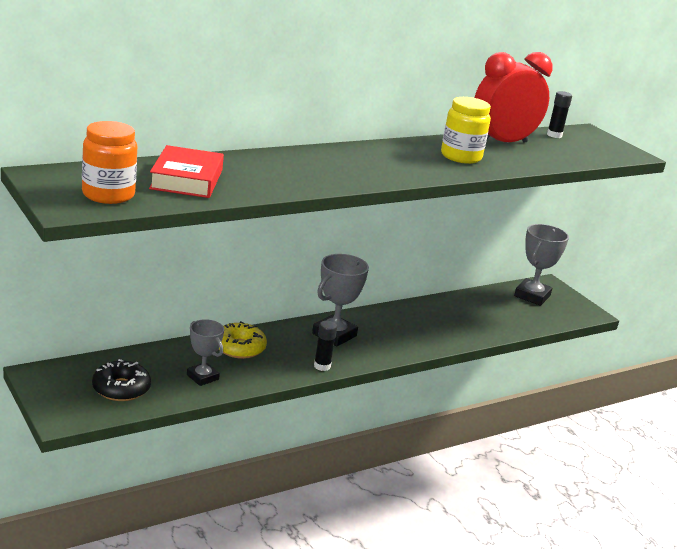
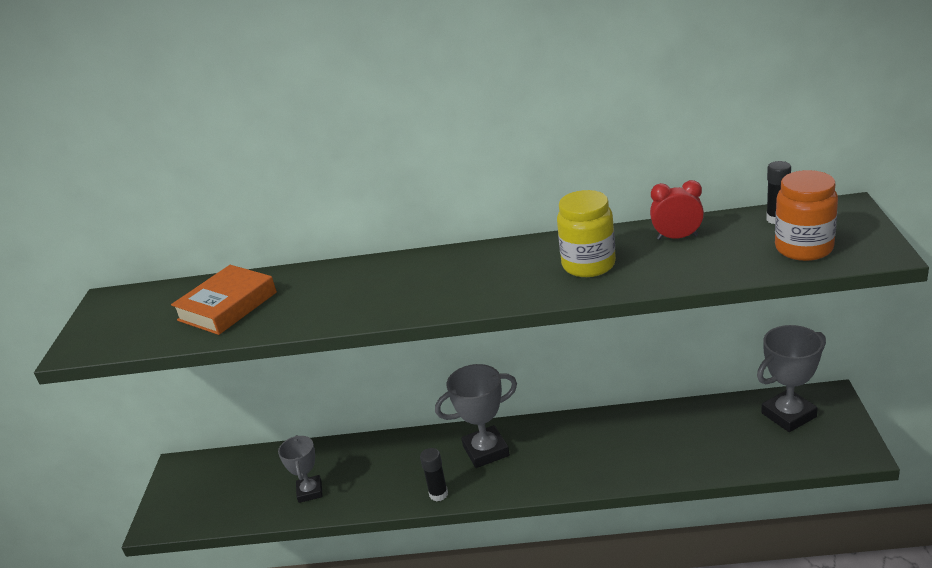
camera: 40 degrees right, 5 degrees up
(108, 195) = (132, 328): orange jar -> orange jar (804, 248)
(121, 389) = (229, 495): black donut -> none
(186, 179) = (227, 306): red book -> orange book
(239, 348) = (374, 457): yellow donut -> none
(502, 143) = (677, 237): red clock -> red clock, size x0.50

